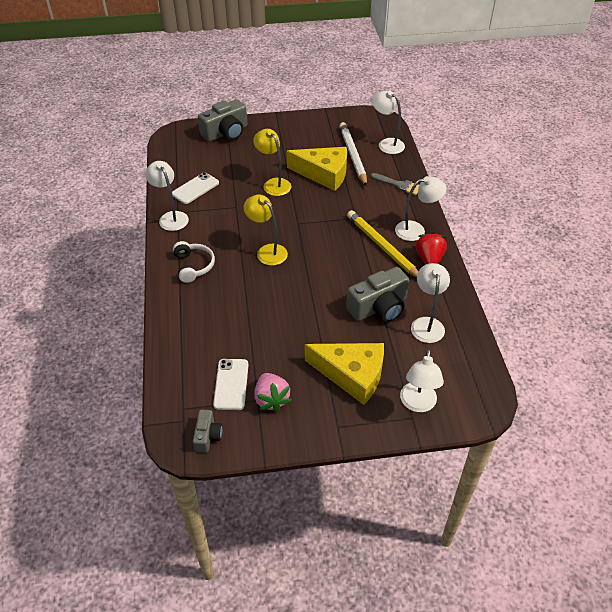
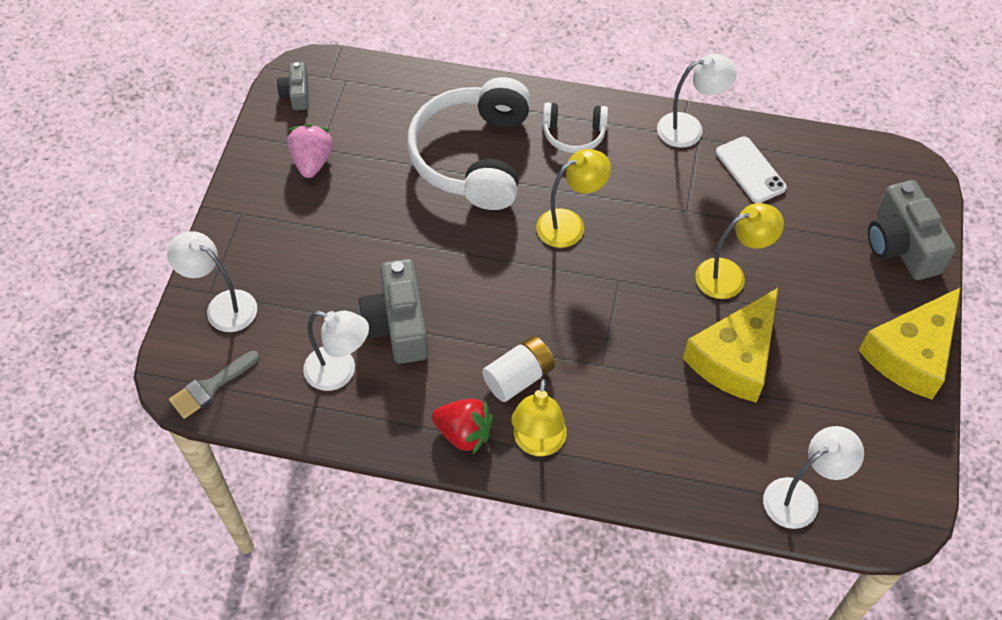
camera: 110 degrees right, 10 degrees up
(207, 436) = (296, 94): grey camera -> grey camera turned 60 degrees clockwise
(231, 309) = (473, 157): none -> white headphones
(231, 384) = (354, 129): white phone -> none
(271, 399) = (312, 161): pink strawberry -> pink strawberry turned 90 degrees clockwise
(352, 155) = (778, 423): white pencil -> none
(352, 375) = (303, 252): yellow cheese -> yellow cheese (911, 354)
(382, 247) = (519, 377): yellow pencil -> white battery
(398, 185) = (666, 466): grey brush -> grey brush (210, 387)
(416, 230) = (538, 443): white lamp -> yellow lamp

